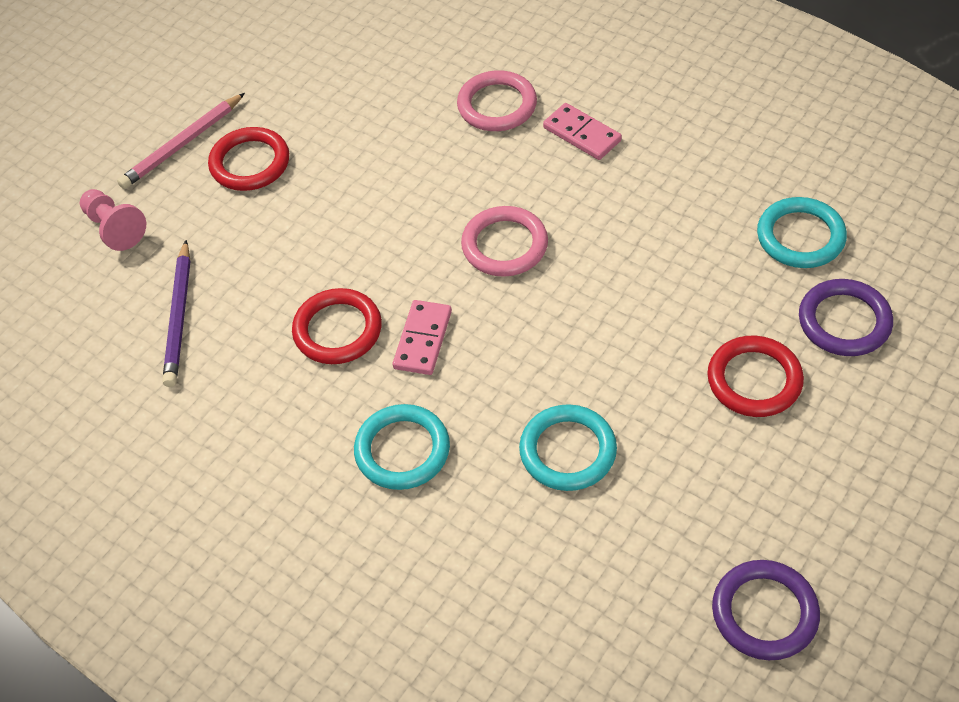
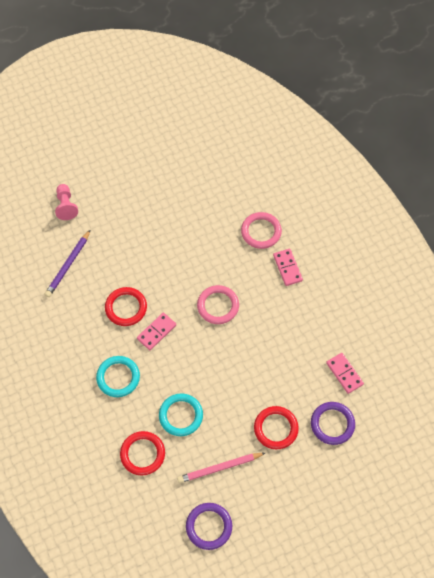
camera: 25 degrees right, 10 degrees up
(181, 144) = (116, 177): pink pencil -> pink pencil (219, 468)
(250, 163) = (138, 203): red ring -> red ring (142, 454)
(800, 237) = (344, 373): turquoise ring -> pink domino

